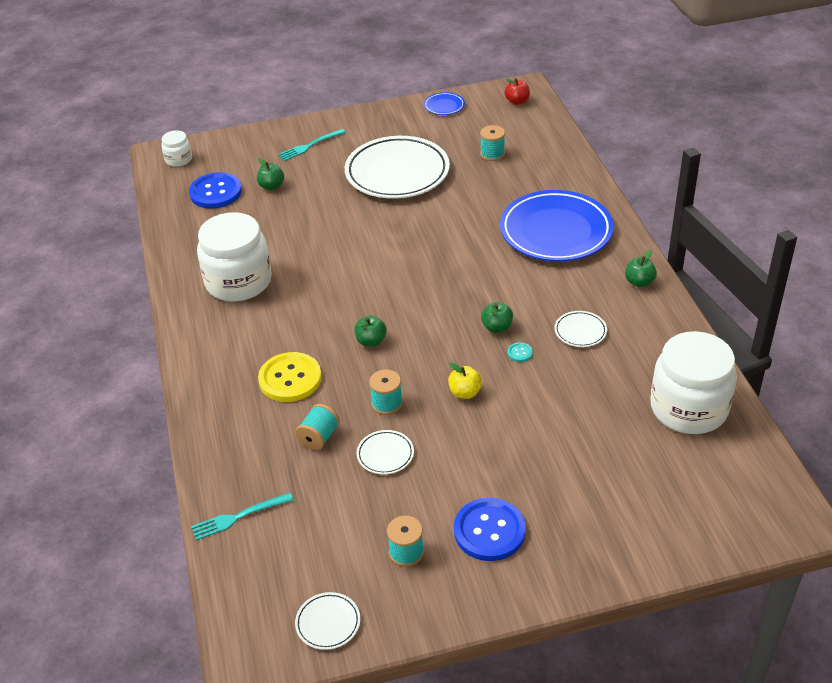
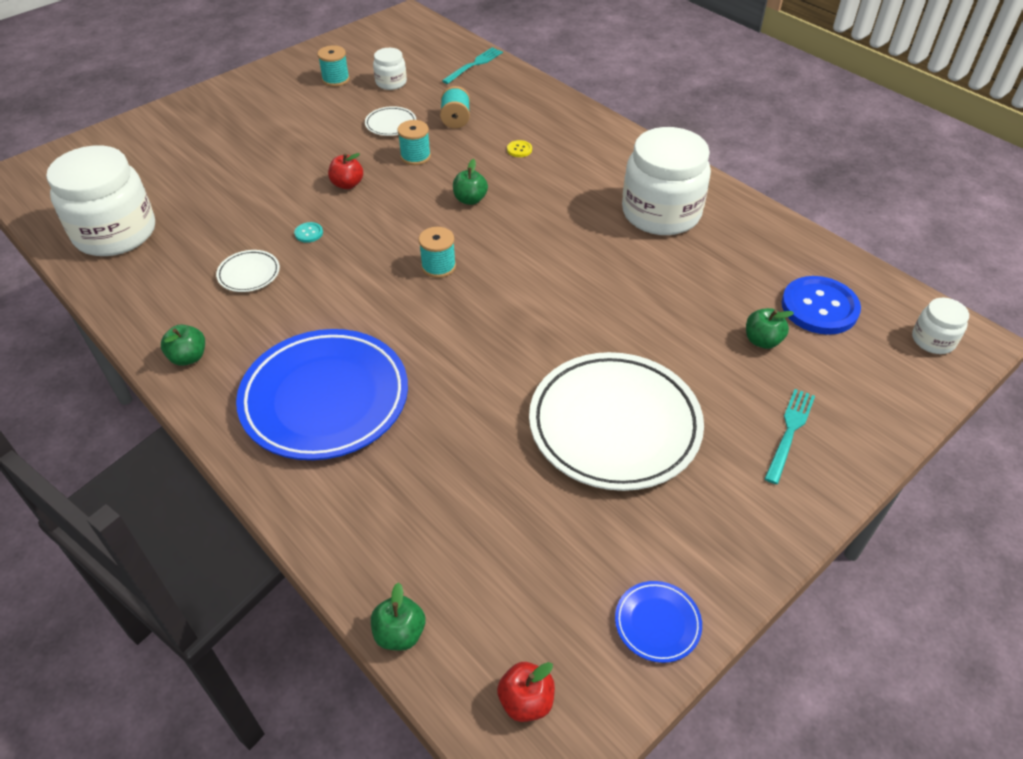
camera: 150 degrees right, 5 degrees up
(290, 379) = (519, 149): yellow button -> yellow button, size x0.41
(328, 623) = (367, 39): white plate -> none
(348, 522) = (391, 82): none -> white jar
(465, 392) = (347, 184): yellow apple -> red apple
(489, 531) = (278, 105): blue button -> none
(492, 154) = (493, 522): turquoise spool -> turquoise spool (438, 266)
(497, 327) = (345, 251): green apple -> green apple (400, 633)

